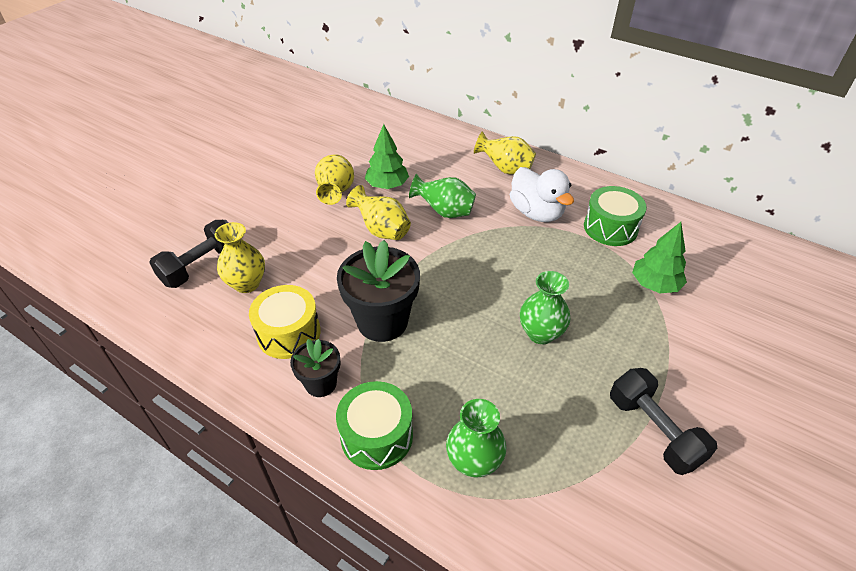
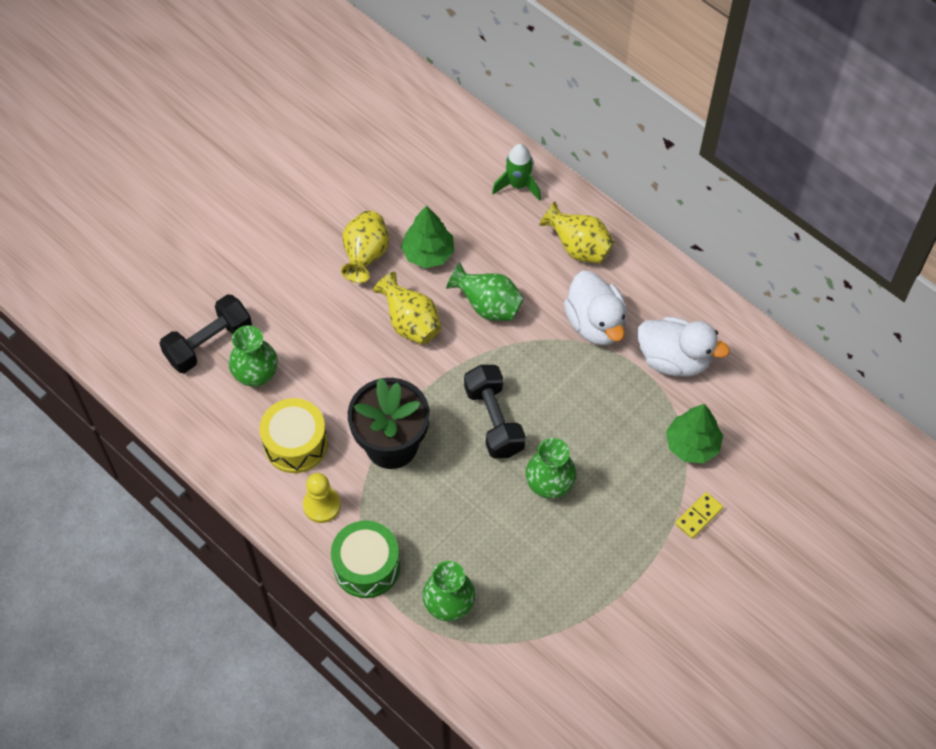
camera: 10 degrees right, 15 degrees up
(247, 283) = (256, 375): yellow vase -> green vase
(321, 383) = (322, 505): black flower pot -> yellow pawn
(447, 140) = (518, 185): none -> green rocket
(610, 227) = (674, 359): green drum -> white duck
(653, 431) = (622, 604): black dumbbell -> black dumbbell (494, 420)
(689, 339) = (698, 516): none -> yellow domino

